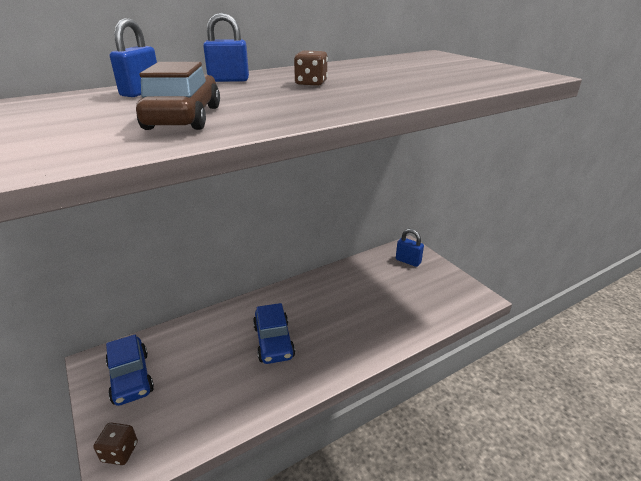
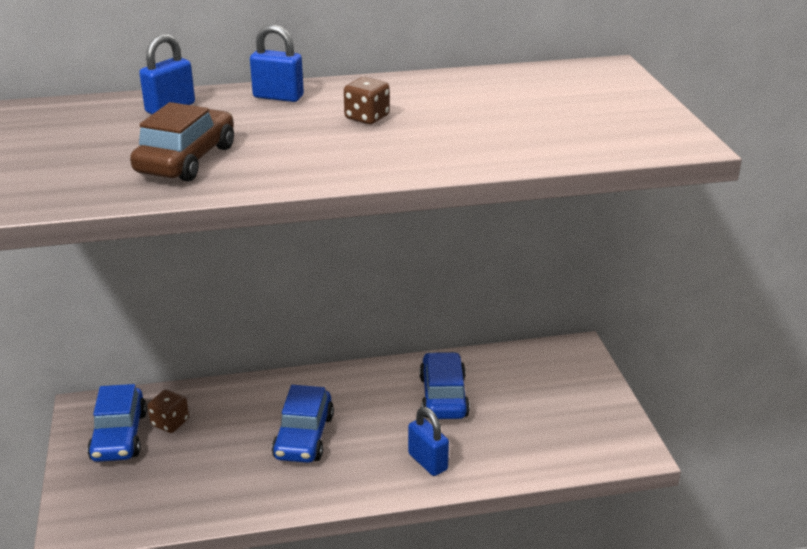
camera: 20 degrees right, 0 degrees up
(120, 452) = (82, 510): brown dice -> brown dice (170, 423)
(350, 292) = (443, 396): none -> blue car
(408, 261) = (561, 371): blue padlock -> blue padlock (428, 462)

